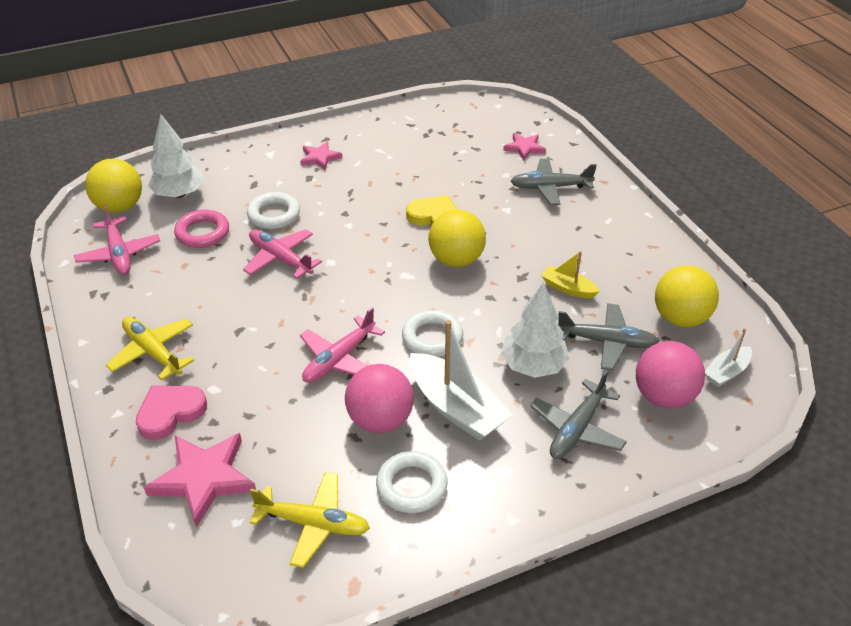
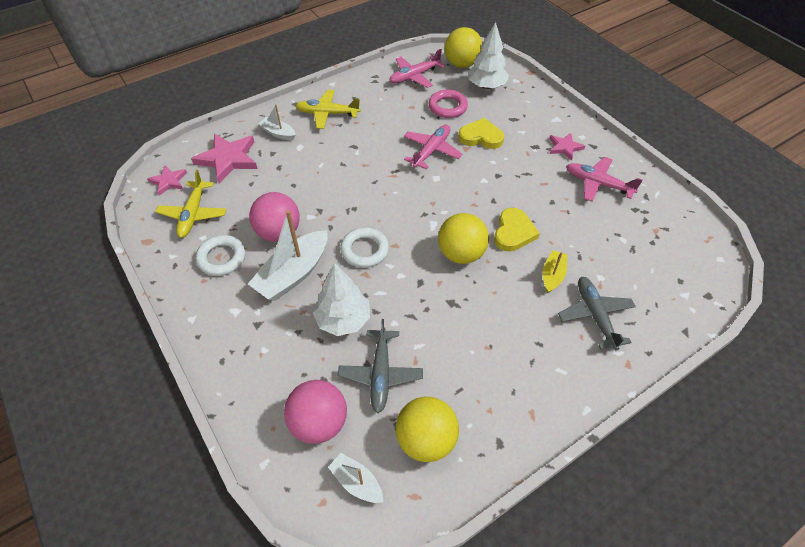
camera: 80 degrees right, 10 degrees up
(153, 352) = (327, 114): yellow plane -> yellow plane turned 120 degrees counterclockwise
(170, 412) = (278, 133): pink heart -> white boat
(274, 215) = (481, 137): white ring -> yellow heart
(339, 359) = (334, 201): pink plane -> pink plane (598, 184)
(524, 148) = (653, 288): pink star -> pink star (169, 181)
(568, 288) = (445, 339): yellow boat -> yellow boat (552, 275)
(577, 429) = (277, 355): grey plane -> none

